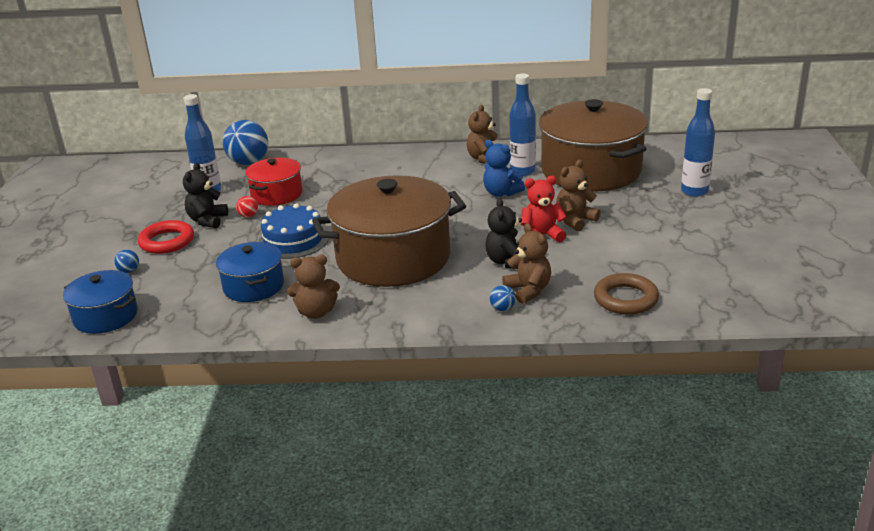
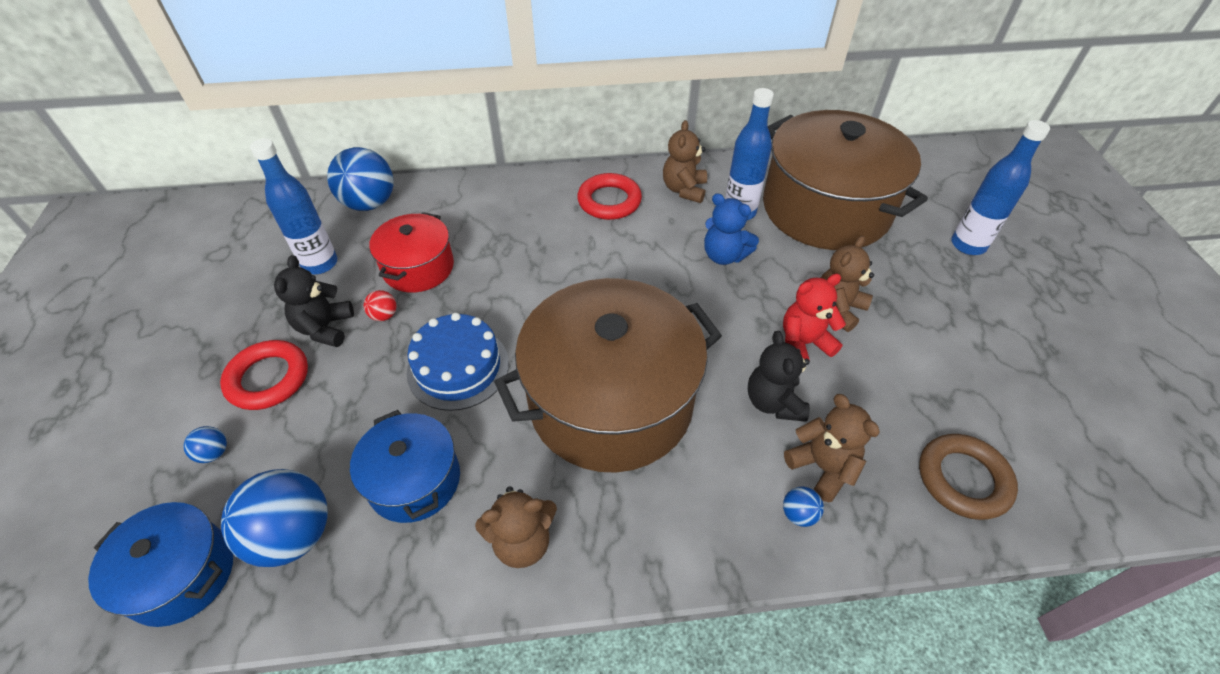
camera: 10 degrees left, 20 degrees up
(174, 304) = (294, 535): none -> blue ball
(425, 164) = (609, 201): none -> red ring

